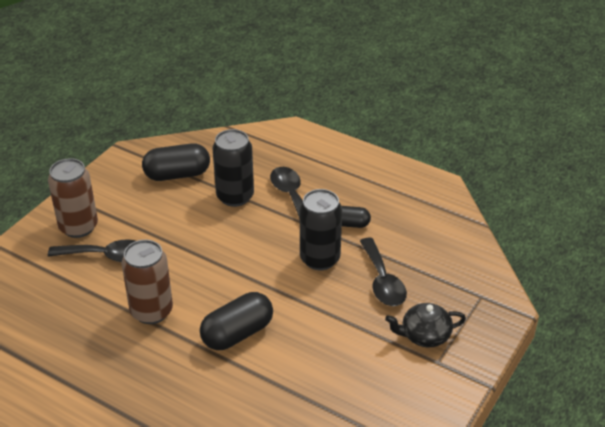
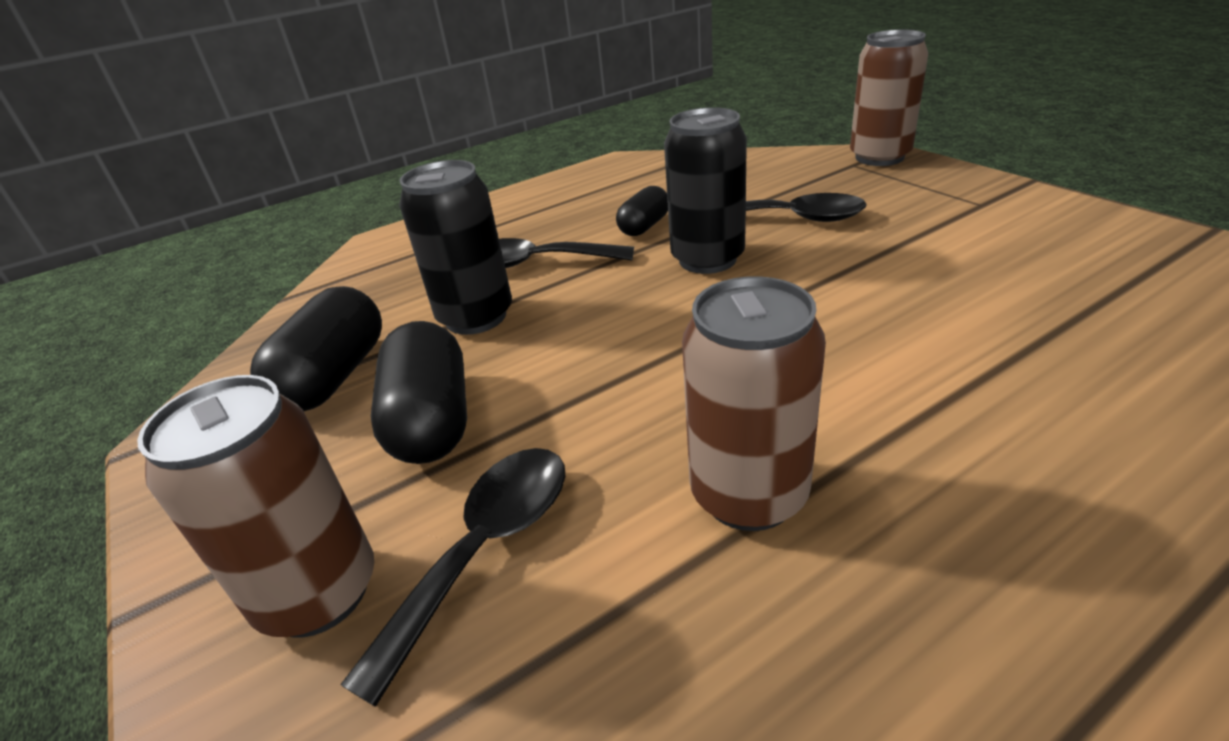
camera: 60 degrees left, 5 degrees down
(237, 333) = (871, 373): black capsule -> black capsule (432, 421)
(424, 335) = (923, 205): black teapot -> none
(499, 307) = (879, 157): none -> brown can

